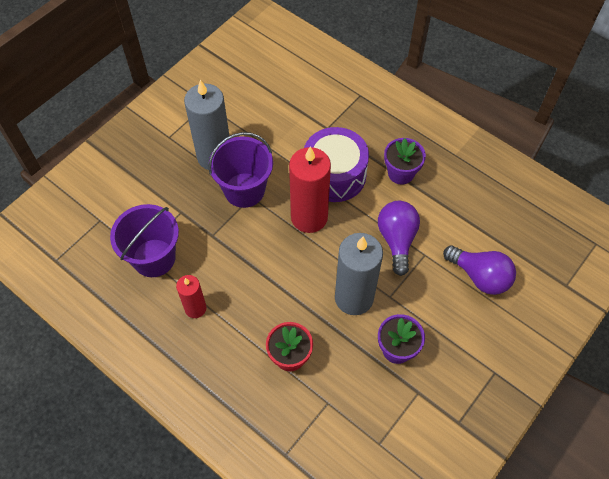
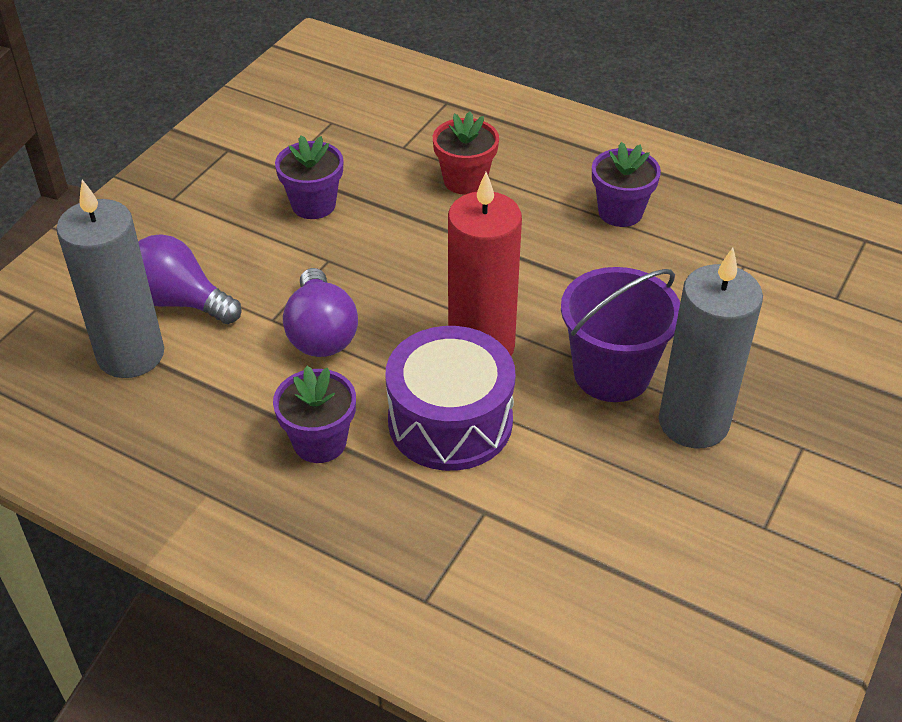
camera: 170 degrees right, 15 degrees down
(154, 258) = (716, 260): purple bucket -> none
(195, 308) = (620, 212): red candle -> purple flower pot
(354, 298) = (384, 251): grey candle -> grey candle (131, 355)

